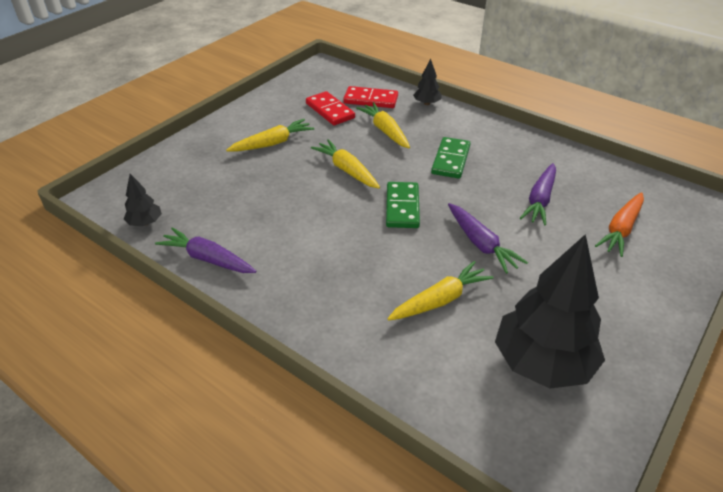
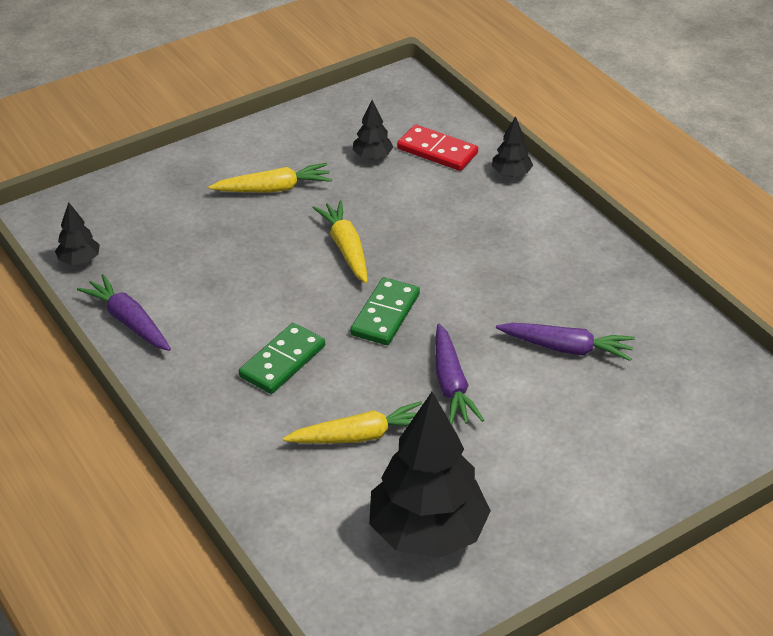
camera: 20 degrees right, 0 degrees up
(330, 111) = (372, 156): red domino -> black tree
(385, 131) = (428, 203): yellow carrot -> none
(451, 160) = (488, 266): green domino -> green domino (282, 361)
(540, 200) = (566, 348): purple carrot -> purple carrot turned 120 degrees counterclockwise
(621, 229) = (642, 412): orange carrot -> none

